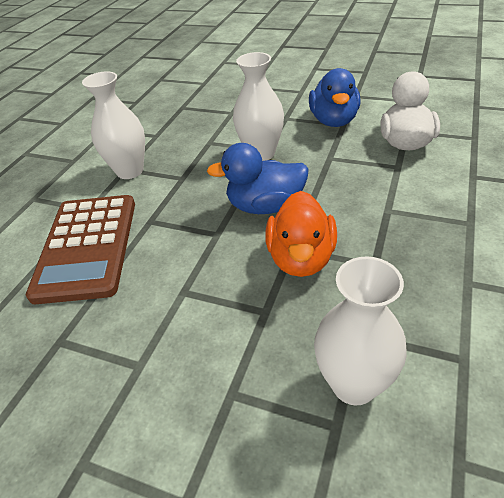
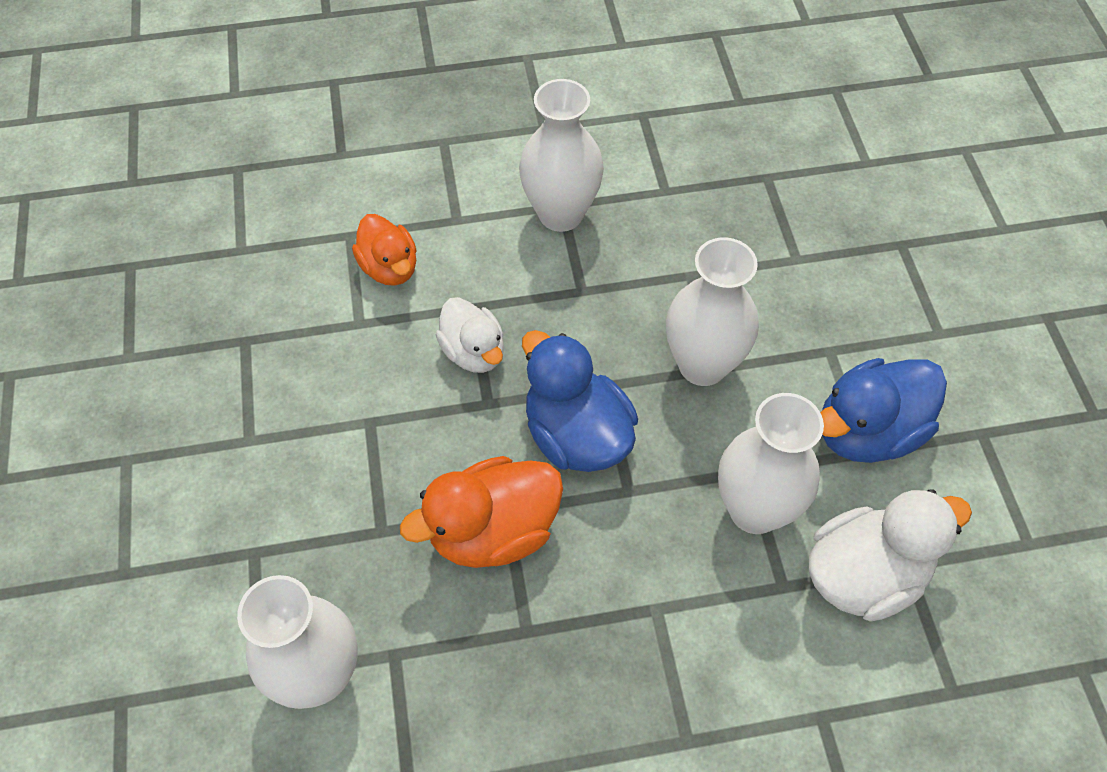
camera: 55 degrees right, 15 degrees up
(87, 247) = (389, 268): brown calculator -> orange duck
(179, 229) = (474, 352): none -> white duck
(351, 162) = (755, 510): none -> white vase

